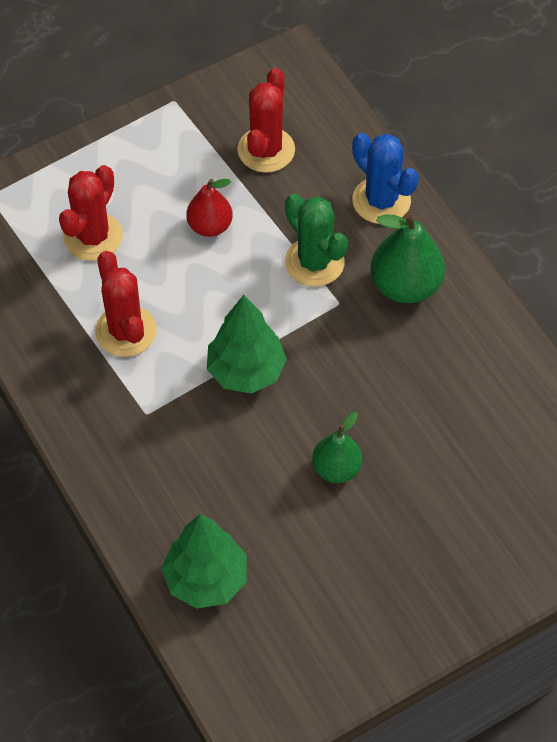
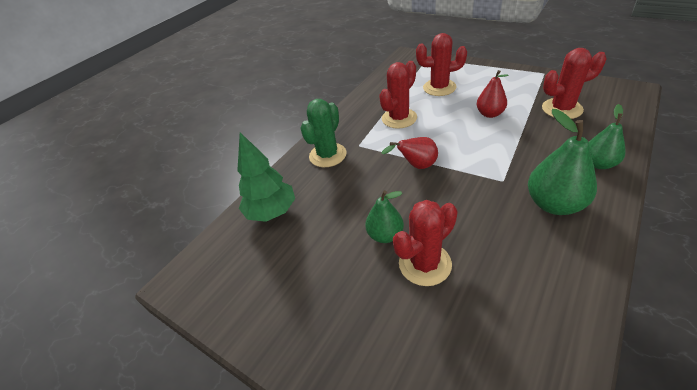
camera: 70 degrees right, 15 degrees down
(246, 371) = (416, 166): green tree -> red pear
(314, 262) = (517, 158): green cactus -> green cactus (327, 155)
(381, 201) = (598, 164): blue cactus -> green pear
(401, 452) = (425, 264): none -> red cactus

